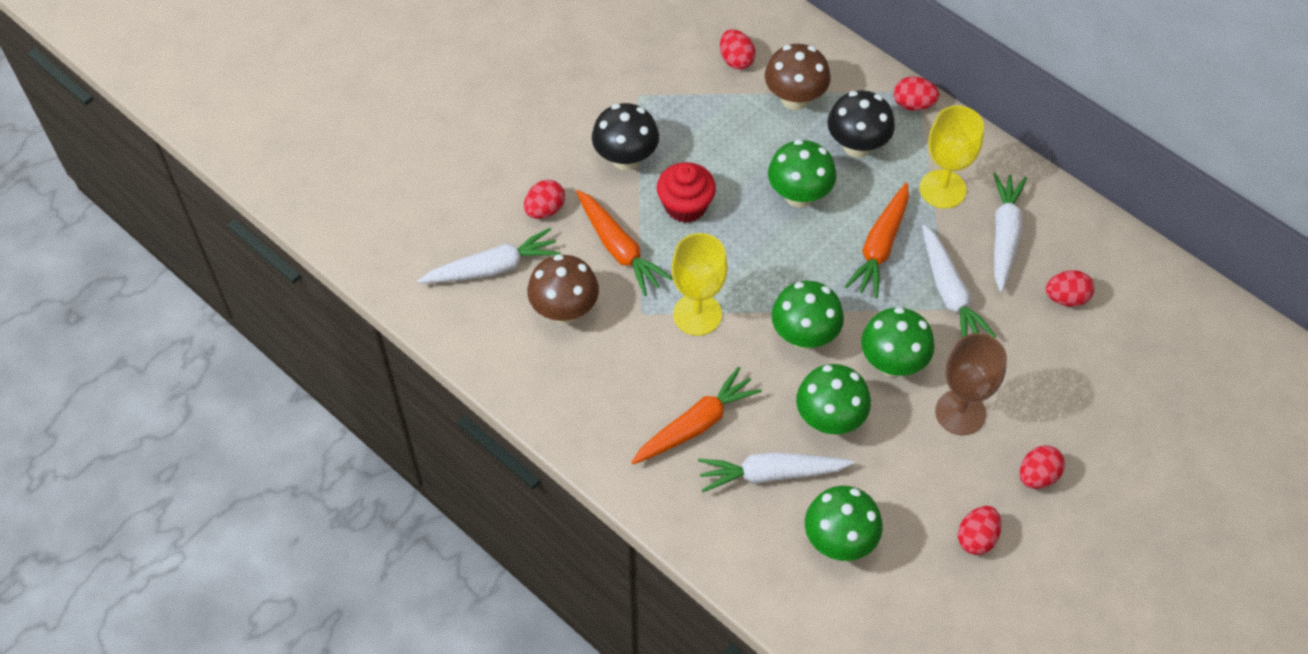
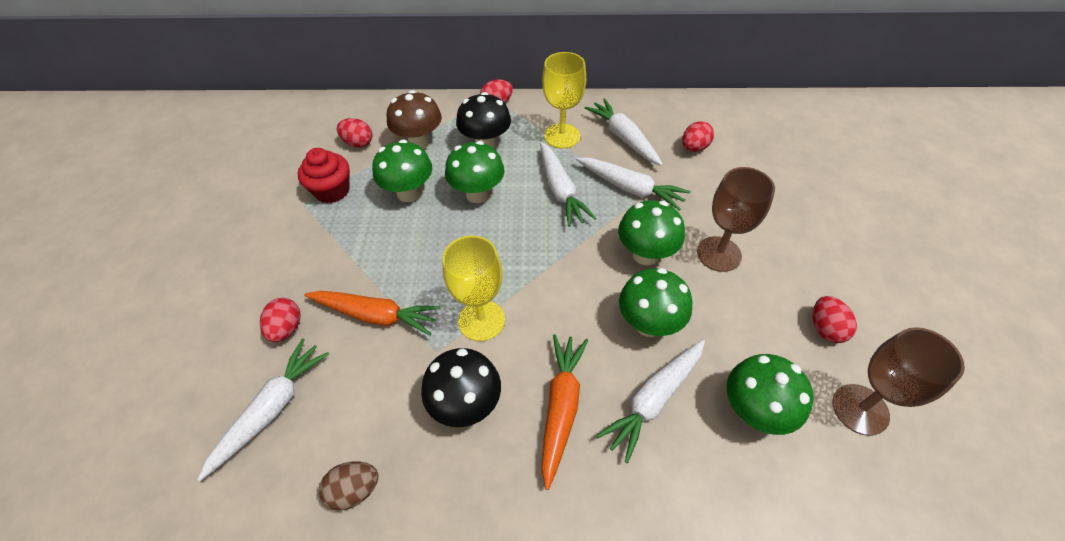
camera: 40 degrees left, 5 degrees down
(508, 366) = (354, 490): none -> brown egg
(564, 310) = (369, 398): brown mushroom -> none
(626, 159) = (327, 249): black mushroom -> black mushroom (466, 405)
(685, 206) = (402, 251): red cupcake -> red cupcake (332, 191)
(804, 336) = (572, 279): green mushroom -> green mushroom (409, 193)
(880, 246) = (560, 190): orange carrot -> white carrot
(925, 607) = (860, 409): none -> brown goblet
(1037, 476) = (805, 258): red egg -> none

